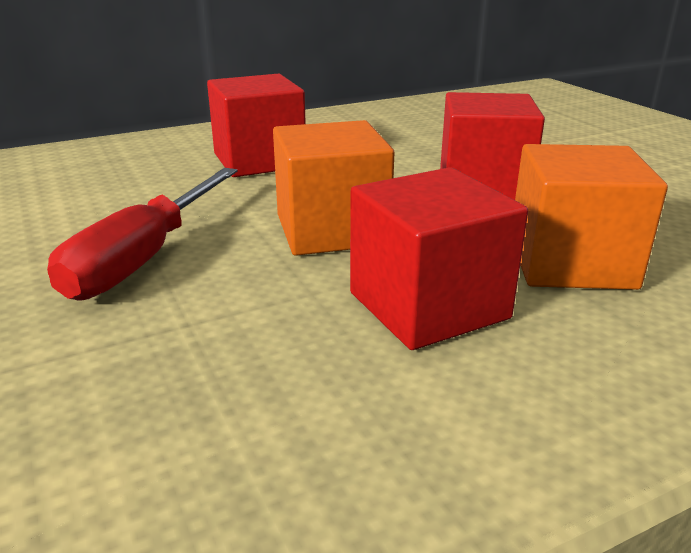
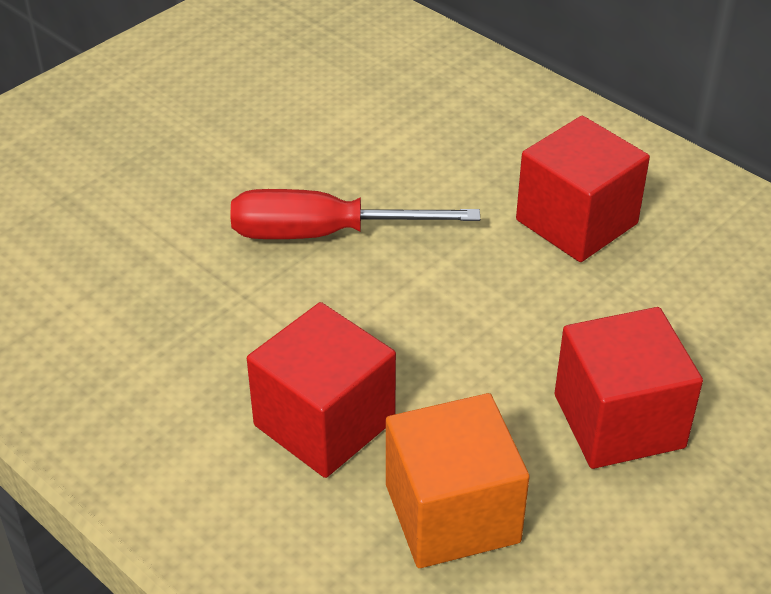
camera: 70 degrees right, 15 degrees up
(331, 230) = (433, 327): orange cube -> none

